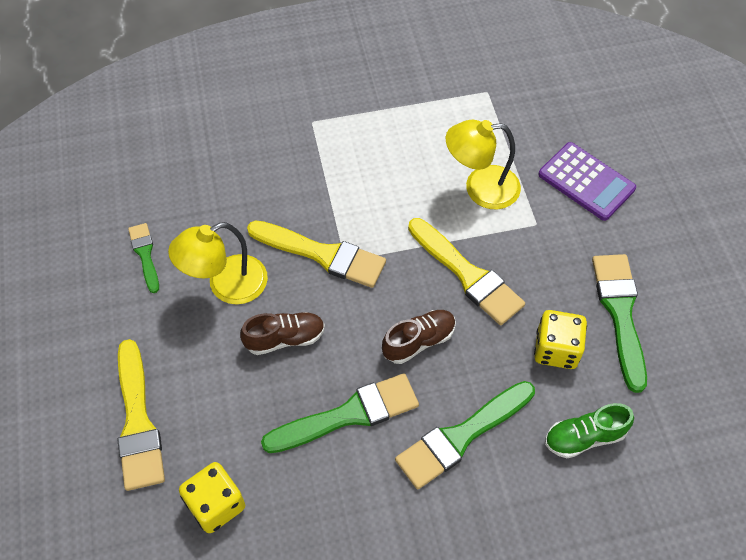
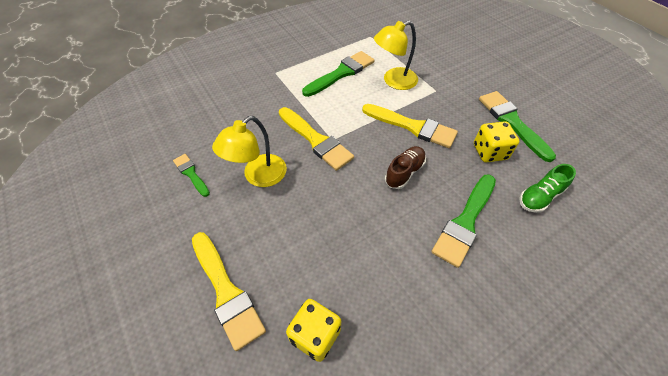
camera: 20 degrees left, 5 degrees down
(285, 338) = (314, 197): brown shoe -> none
(322, 254) = (316, 140): yellow brush -> yellow brush turned 45 degrees clockwise
(348, 415) = (383, 233): green brush -> green brush (341, 73)
(586, 182) = (450, 64): purple calculator -> none

